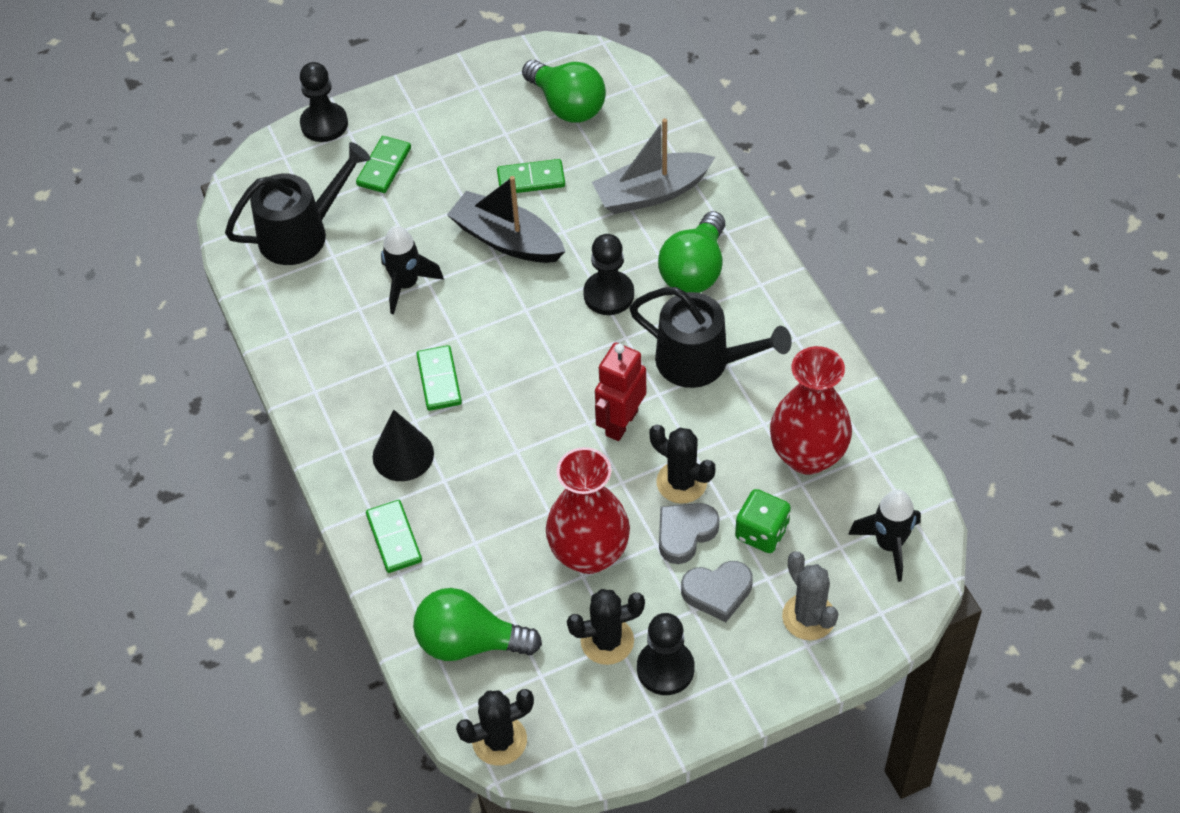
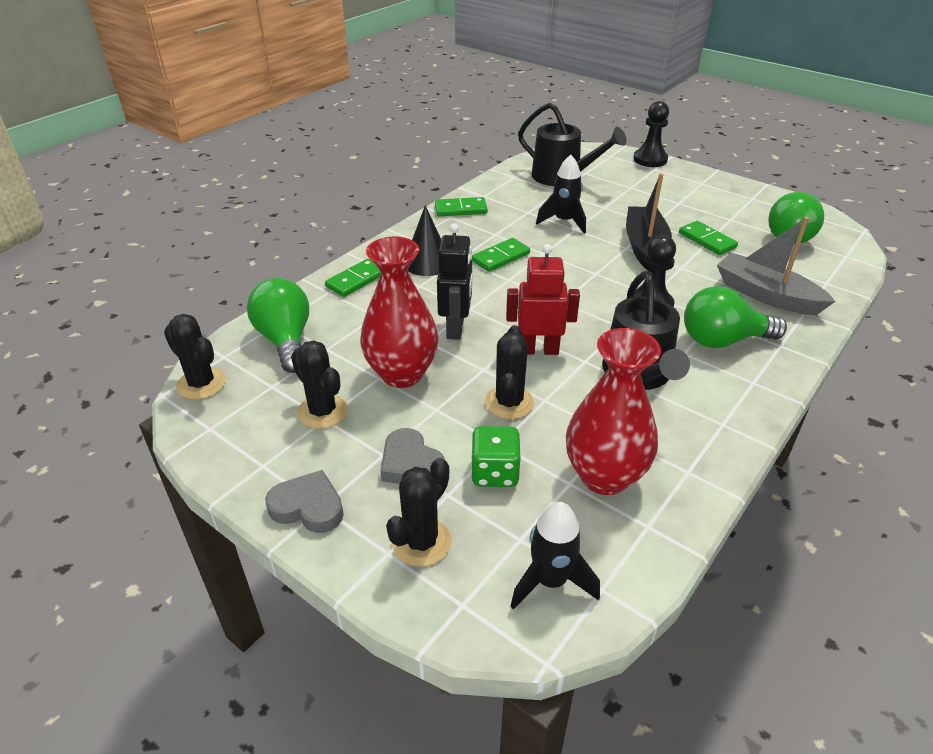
camera: 60 degrees right, 15 degrees down
(384, 167) = (645, 187): green domino -> green domino (461, 209)
(543, 478) = (456, 328): none -> black robot
(665, 668) = (311, 457): black pawn -> none
(685, 533) = (458, 422): grey heart -> grey heart (308, 507)
(808, 617) = (421, 542): grey cactus -> black cactus

